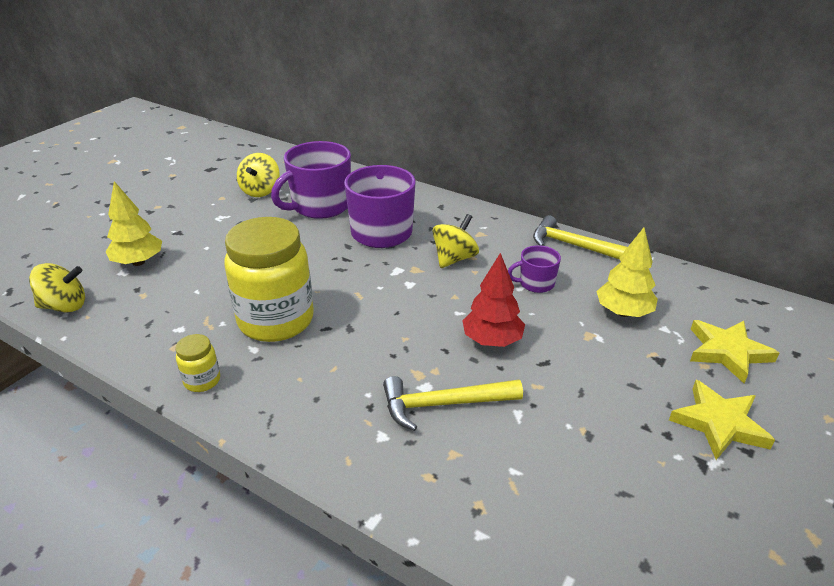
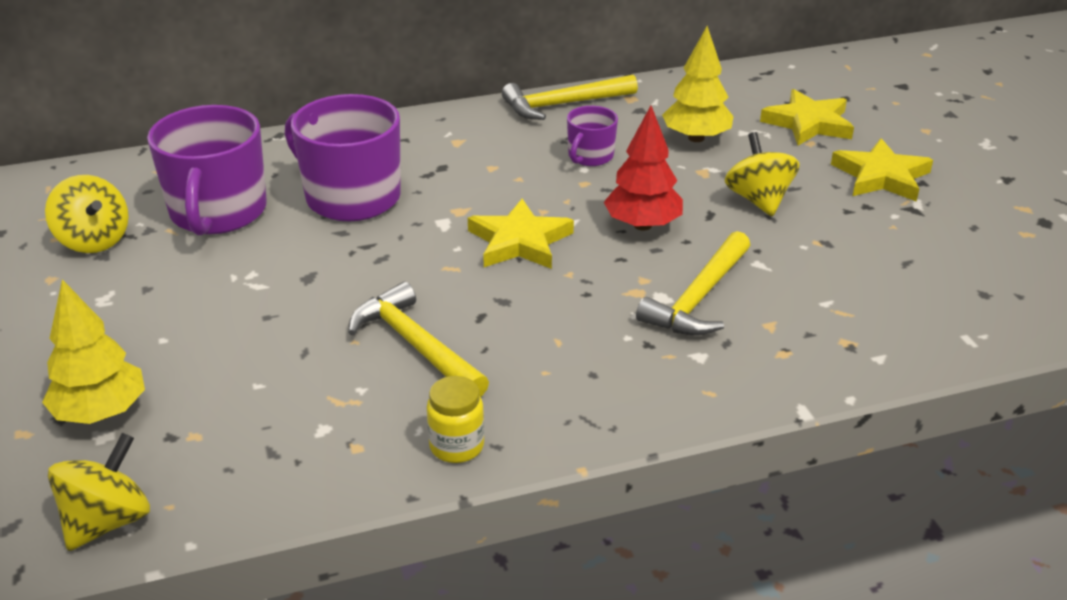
camera: 50 degrees left, 0 degrees up
(276, 320) = (415, 346): yellow jar -> yellow hammer
(413, 304) = (519, 241): none -> yellow star
(454, 258) = (478, 178): yellow spinning top -> yellow spinning top (758, 200)

